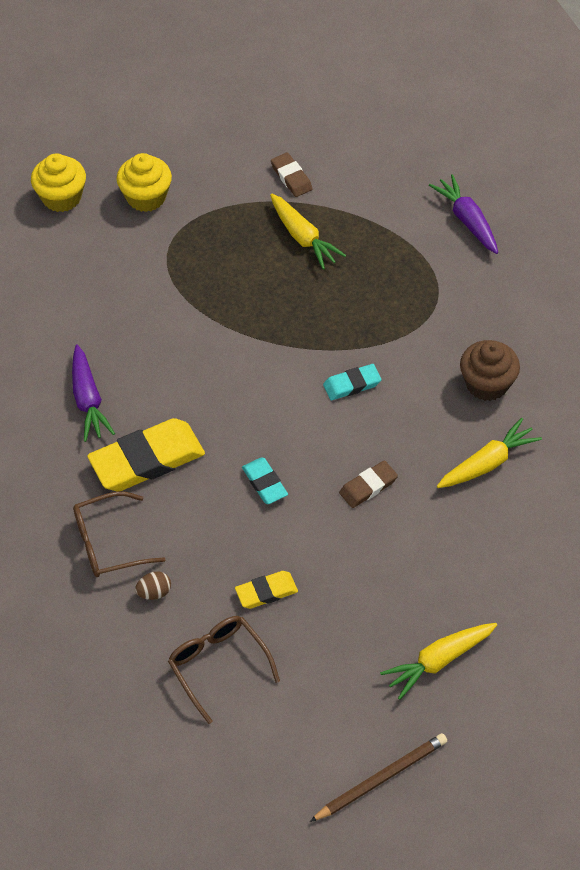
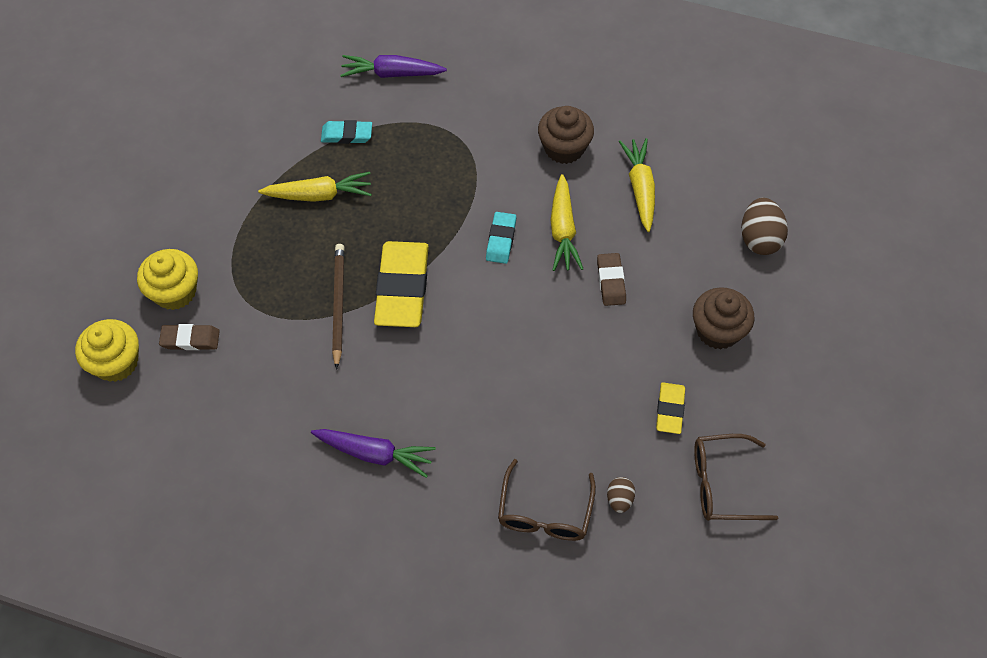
camera: 60 degrees left, 5 degrees up
(147, 459) = (474, 436): yellow eraser -> yellow eraser (402, 288)
(264, 483) = (559, 355): turquoise eraser -> turquoise eraser (347, 135)
(291, 177) = (246, 169): brown eraser -> brown eraser (190, 339)
(375, 594) = (718, 330): none -> brown cupcake
(381, 778) = (890, 415): brown pencil -> brown pencil (338, 305)
(438, 661) = (804, 319): yellow carrot -> yellow carrot (563, 230)
(503, 585) = (759, 239): none -> brown egg

